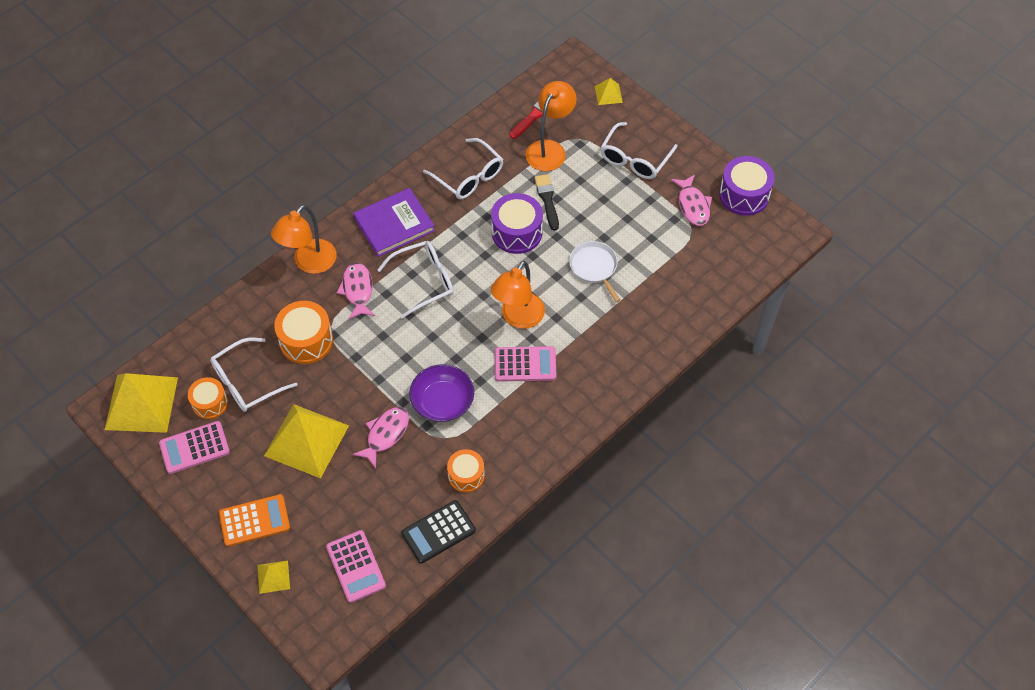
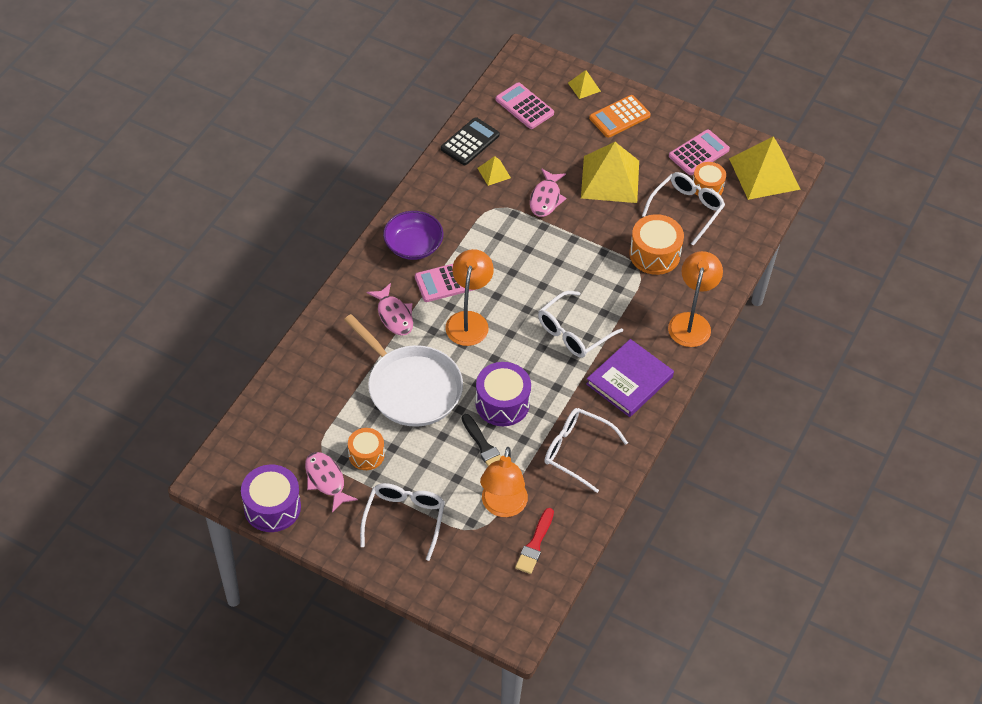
camera: 160 degrees right, 5 degrees down
(357, 290) = (632, 309): pink fish -> pink fish (394, 315)
(442, 402) = (508, 234): purple bowl -> purple bowl (413, 245)
(466, 475) = (464, 185): orange drum -> orange drum (366, 455)
(594, 267) = (411, 387): white pan -> white pan, size x1.86
(608, 94) = (459, 596): yellow pyramid -> yellow pyramid (494, 173)

